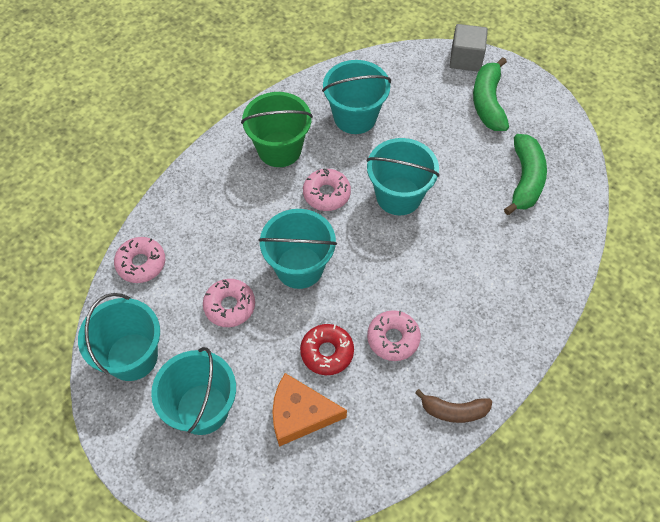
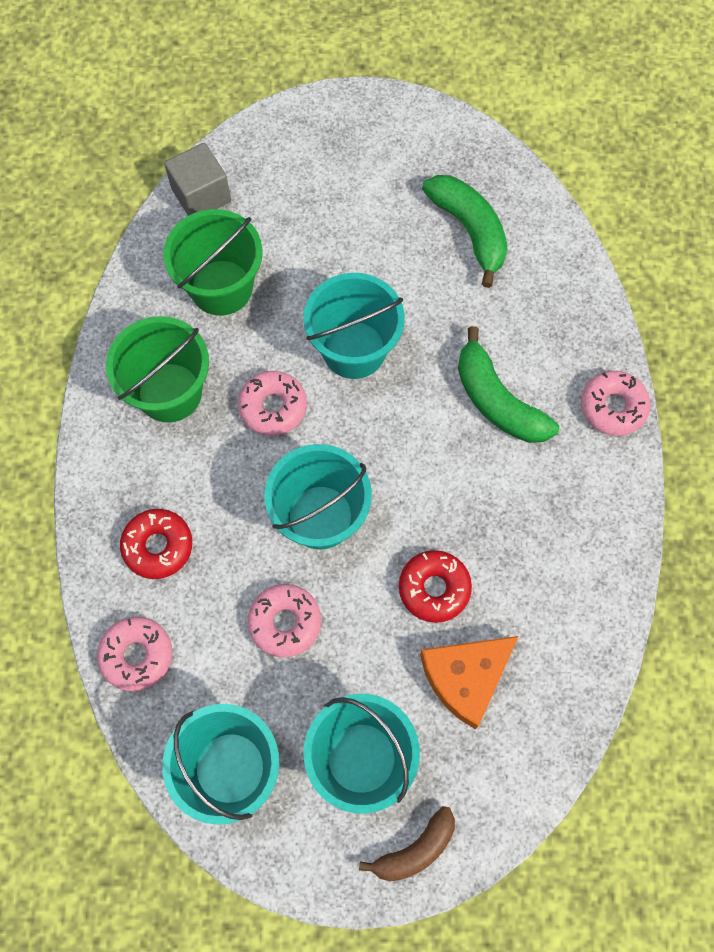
camera: 40 degrees left, 10 degrees up
(202, 219) = (158, 546): none -> red donut
(355, 117) = (221, 287): turquoise bucket -> green bucket
(393, 338) = (487, 518): pink donut -> pink donut (613, 407)
(454, 411) = (609, 546): brown banana -> brown banana (415, 849)
(466, 59) = (284, 123): grey cube -> grey cube (201, 195)
(488, 102) = (354, 163): green banana -> green banana (497, 401)

